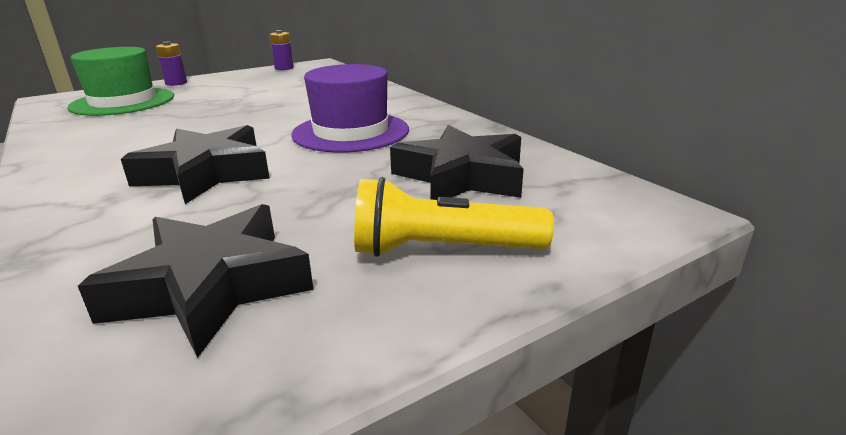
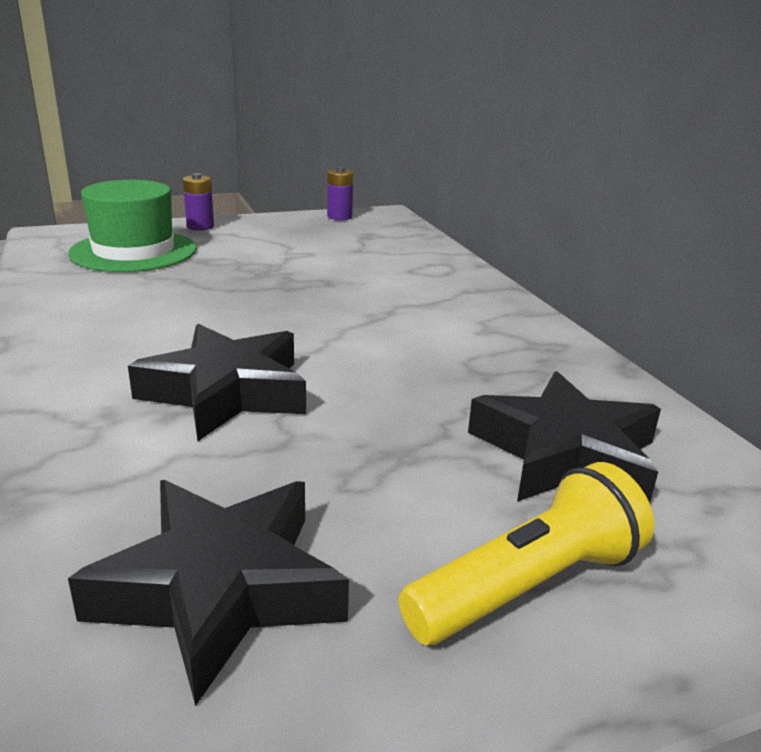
camera: 10 degrees right, 0 degrees up
(351, 132) = (419, 347): purple hat -> none
(443, 250) = (527, 585): yellow flashlight -> yellow flashlight turned 135 degrees clockwise

